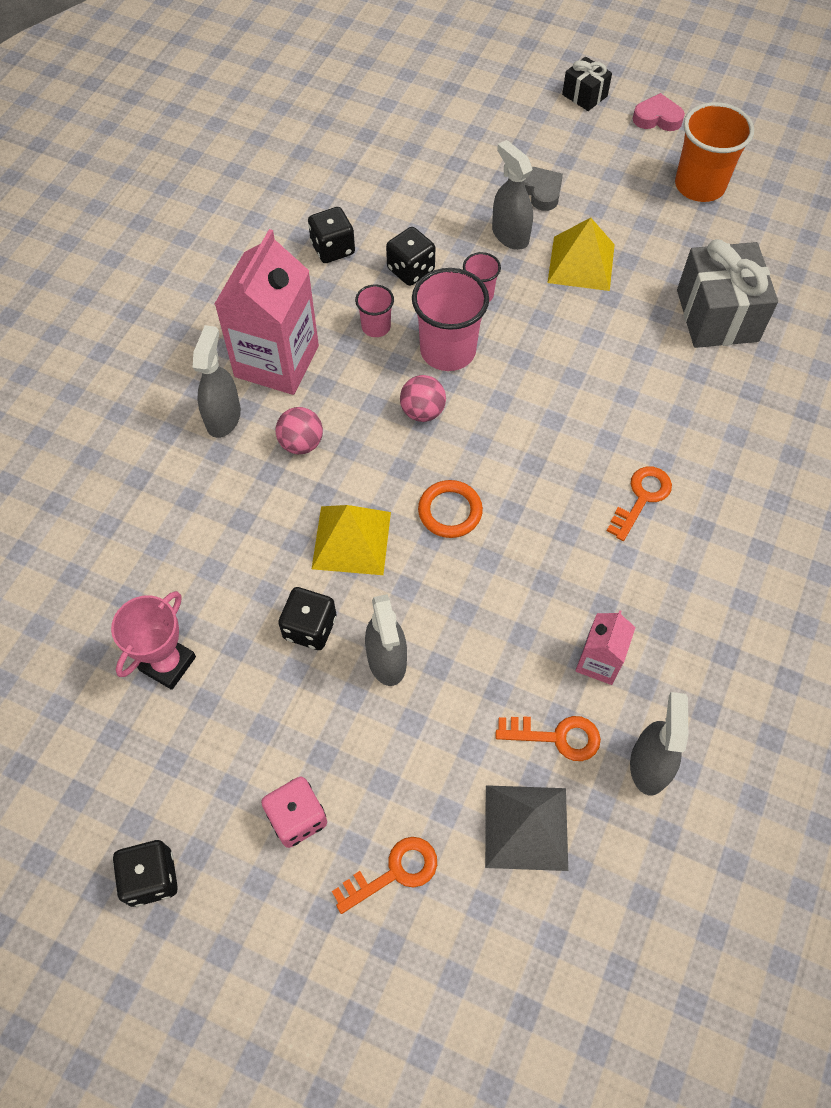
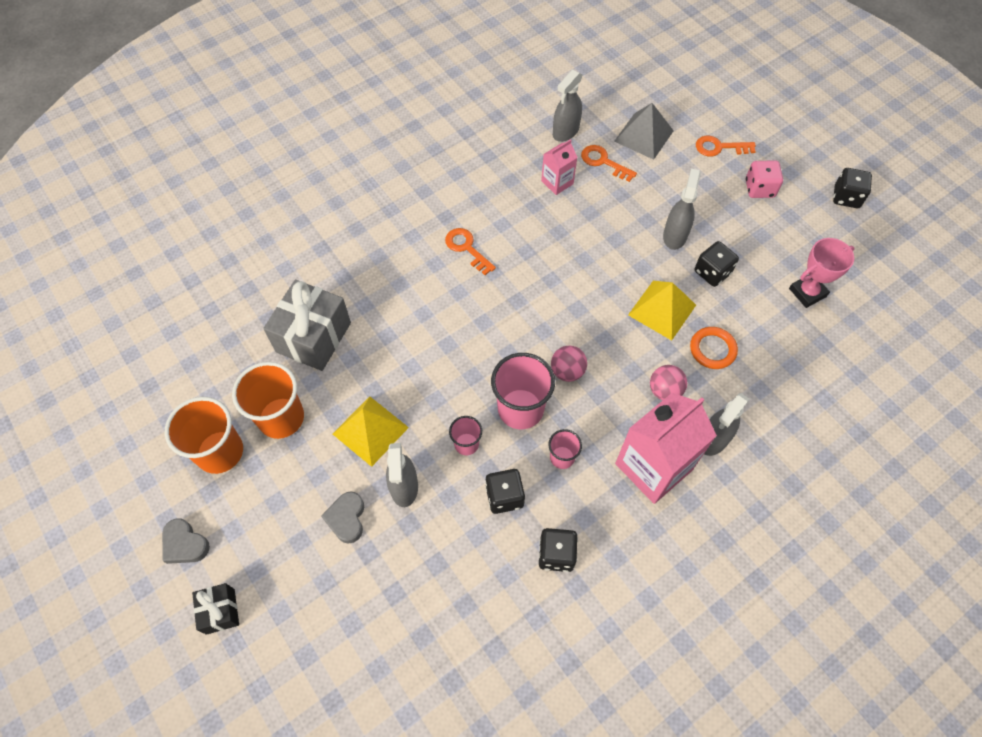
camera: 150 degrees left, 0 degrees up
(450, 511) = (589, 297): orange ring -> orange ring (712, 349)
(641, 498) = (467, 248): orange key -> orange key turned 75 degrees clockwise
(657, 118) = (185, 544): pink heart -> grey heart
(674, 234) = (281, 418): none -> orange cup

